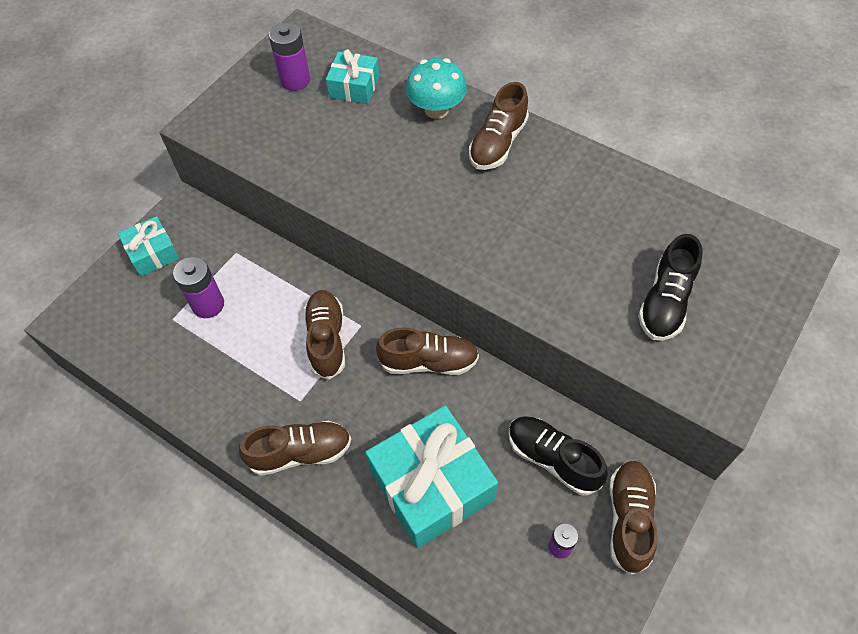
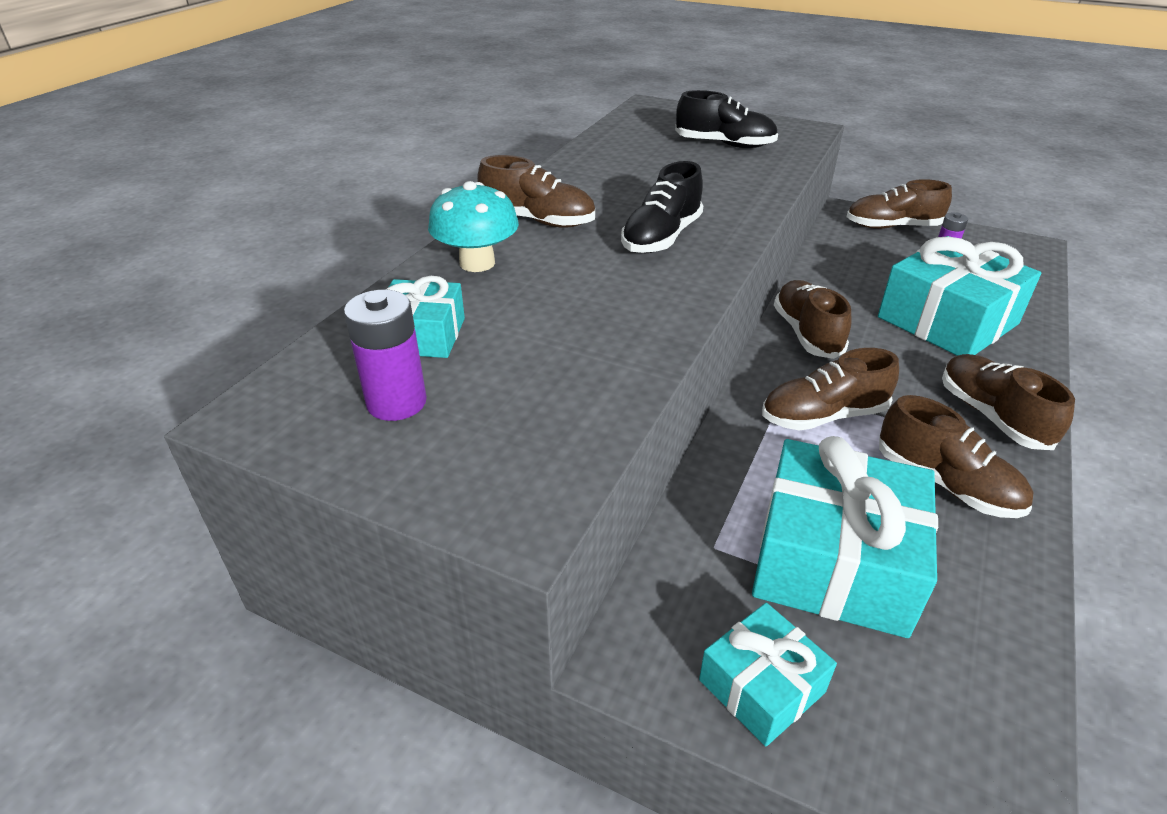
camera: 100 degrees left, 20 degrees down
(208, 305) = (834, 561): purple battery -> turquoise gift
(245, 388) = (945, 483): none -> brown shoe
(553, 459) = (866, 259): black shoe -> black shoe (661, 237)

